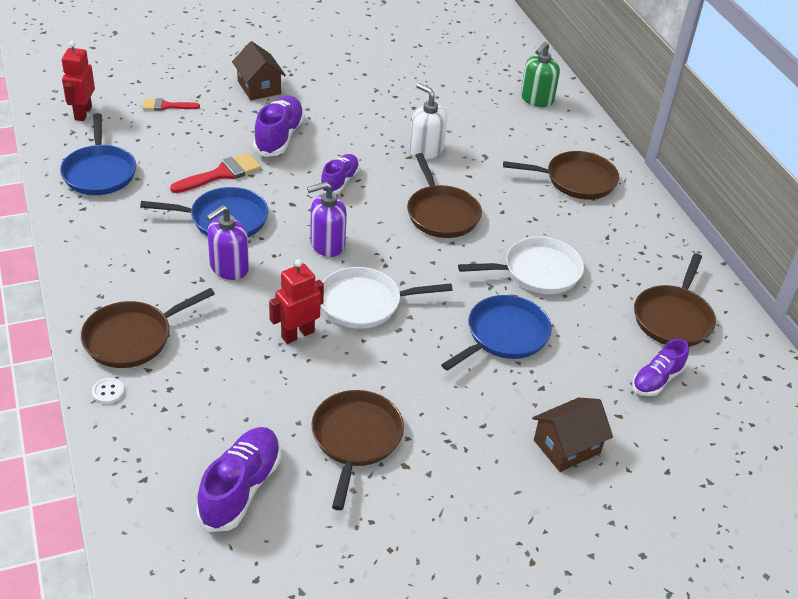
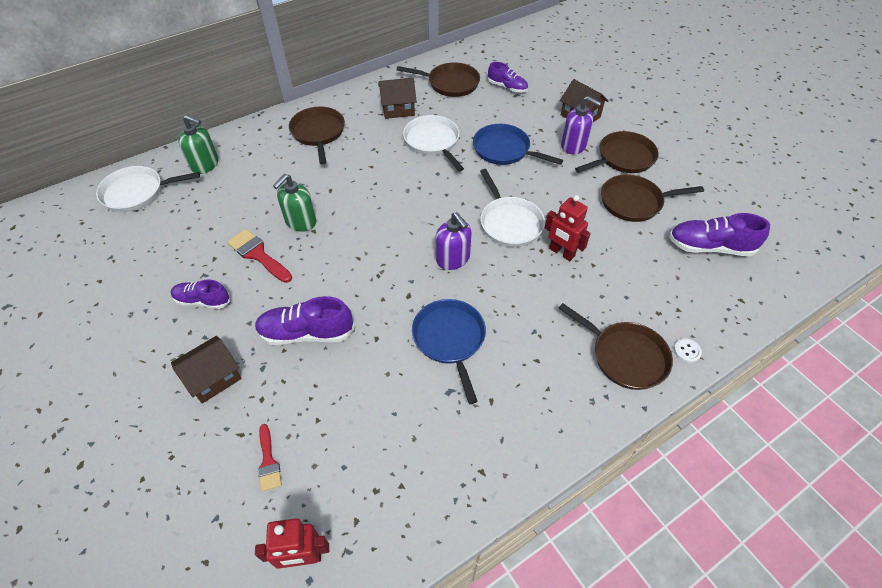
camera: 100 degrees left, 10 degrees up
(99, 172) = (416, 482): blue pan -> none
(221, 174) = (382, 363): red brush -> red brush (258, 254)
(229, 268) = (511, 316): purple soap dispenser -> purple soap dispenser (574, 145)
(340, 181) = (365, 269): purple shoe -> purple shoe (202, 301)
(426, 150) = (300, 221): white soap dispenser -> green soap dispenser
(441, 214) = (386, 198): brown pan -> brown pan (623, 158)
(503, 59) = (137, 192): none -> white pan
(615, 254) = (398, 109): none -> brown house

